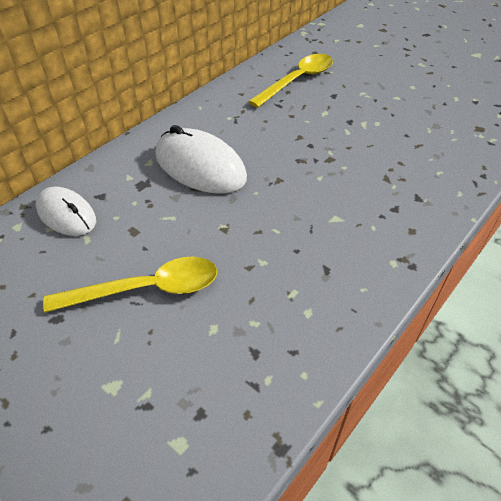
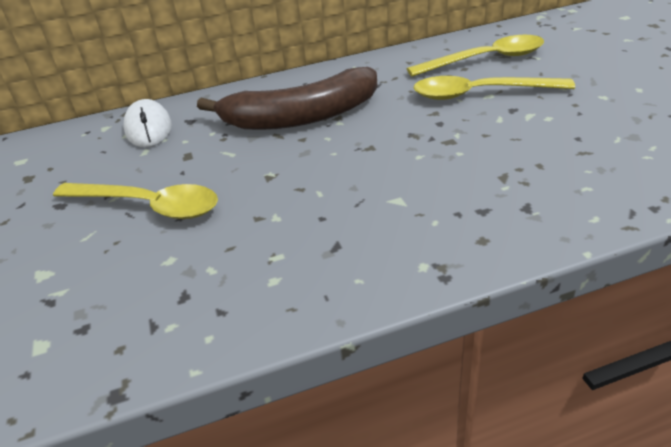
camera: 35 degrees right, 10 degrees down
(200, 166) = (301, 117): white mouse -> brown banana
(318, 112) = (480, 94): none -> yellow spoon

